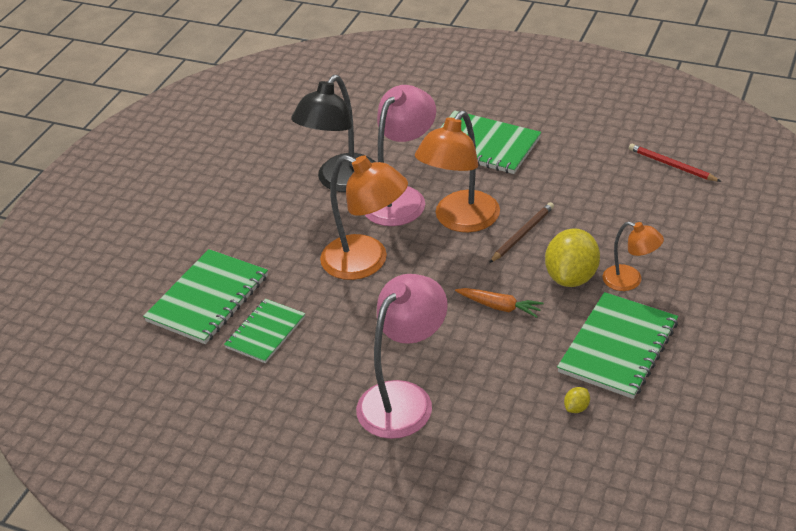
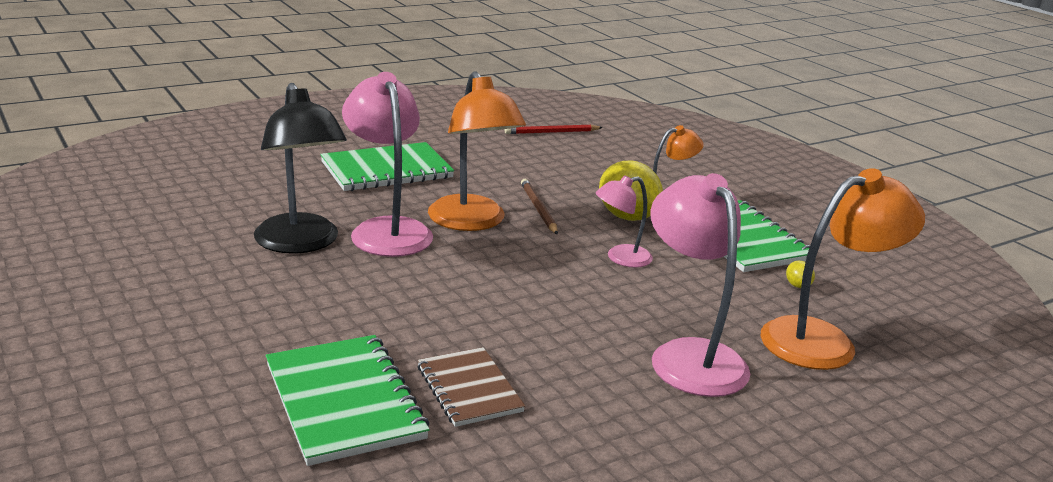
camera: 60 degrees left, 15 degrees down
(265, 332) = (469, 389): green notebook -> brown notebook
(366, 262) = (452, 286): orange lamp -> orange lamp (823, 340)
(499, 307) = (620, 258): orange carrot -> pink lamp

